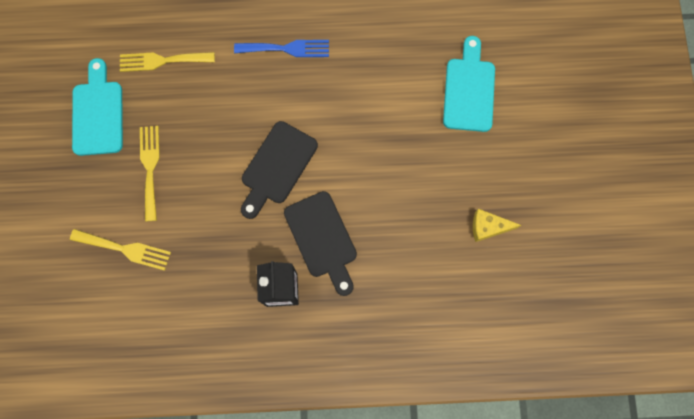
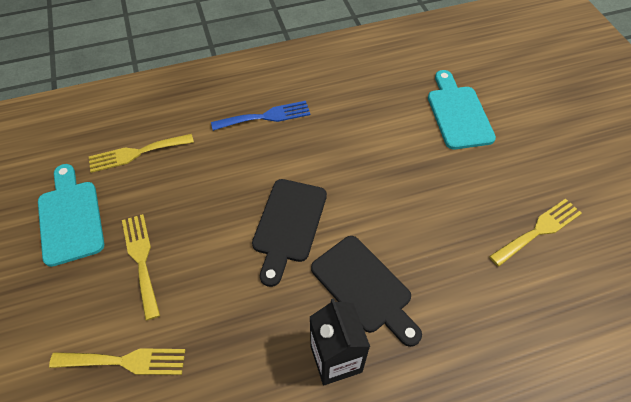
camera: 15 degrees left, 20 degrees down
(488, 227) = (538, 230): yellow cheese -> yellow fork

